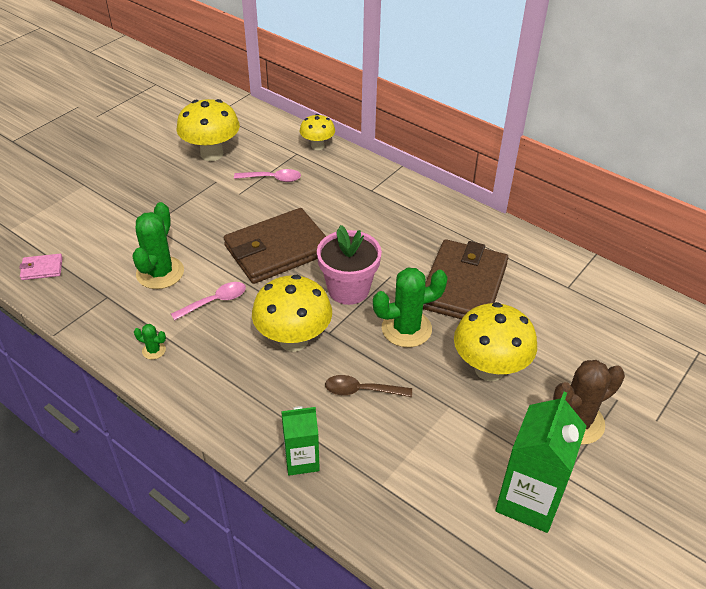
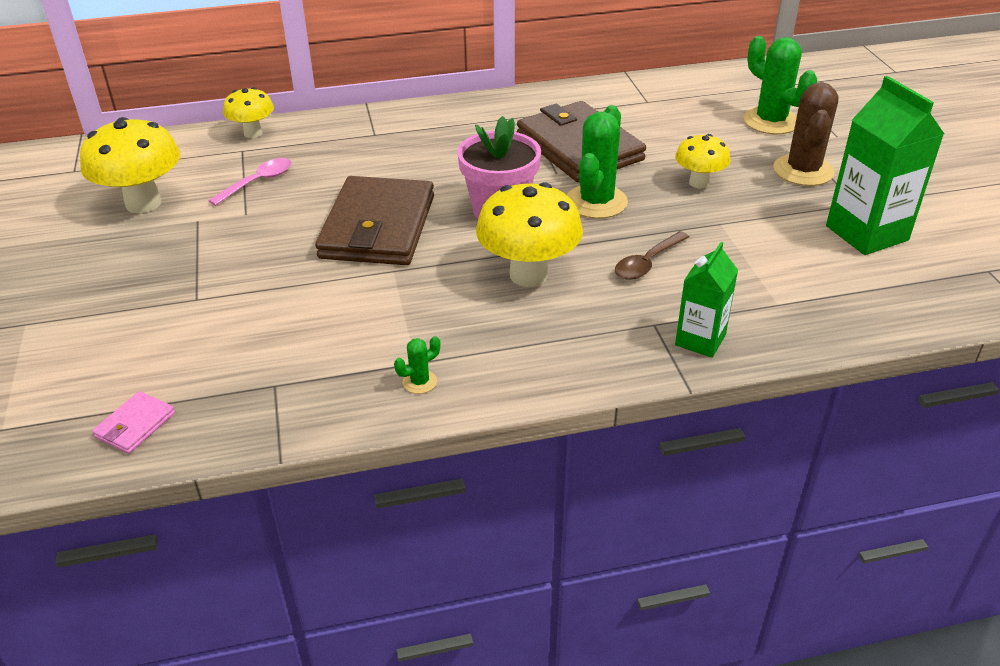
camera: 50 degrees left, 5 degrees down
(160, 273) = (293, 325): green cactus -> green cactus (771, 121)
(215, 301) = (399, 303): pink spoon -> none
(489, 369) = (699, 183): yellow mushroom -> yellow mushroom, size x0.59

